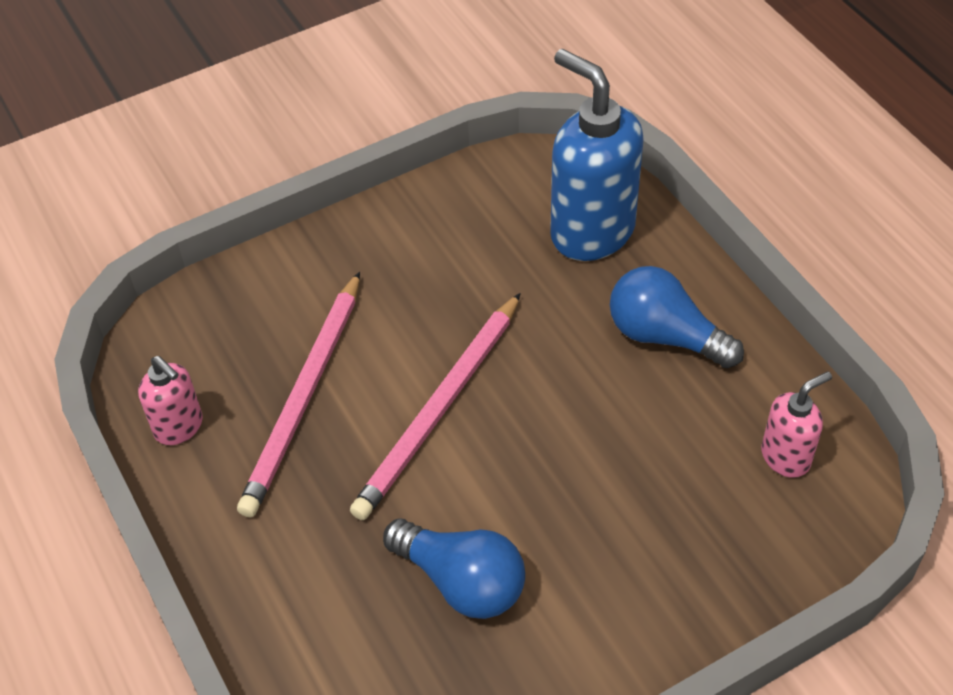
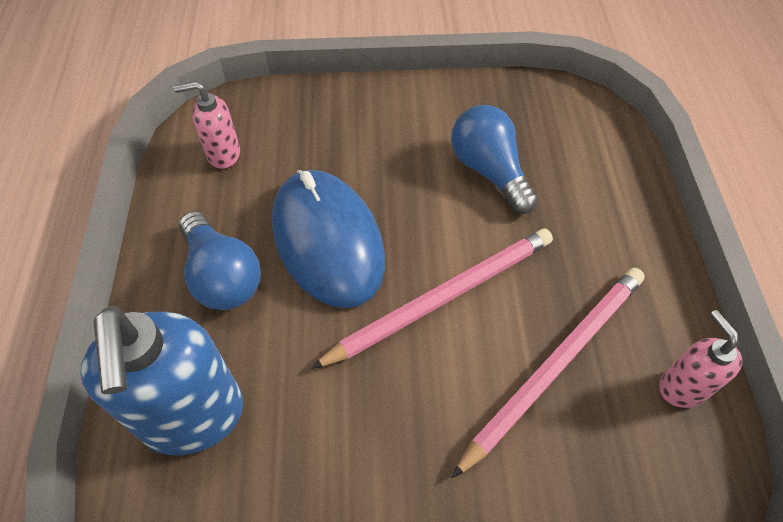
camera: 155 degrees left, 5 degrees up
(591, 414) = (328, 240): none -> blue mouse

